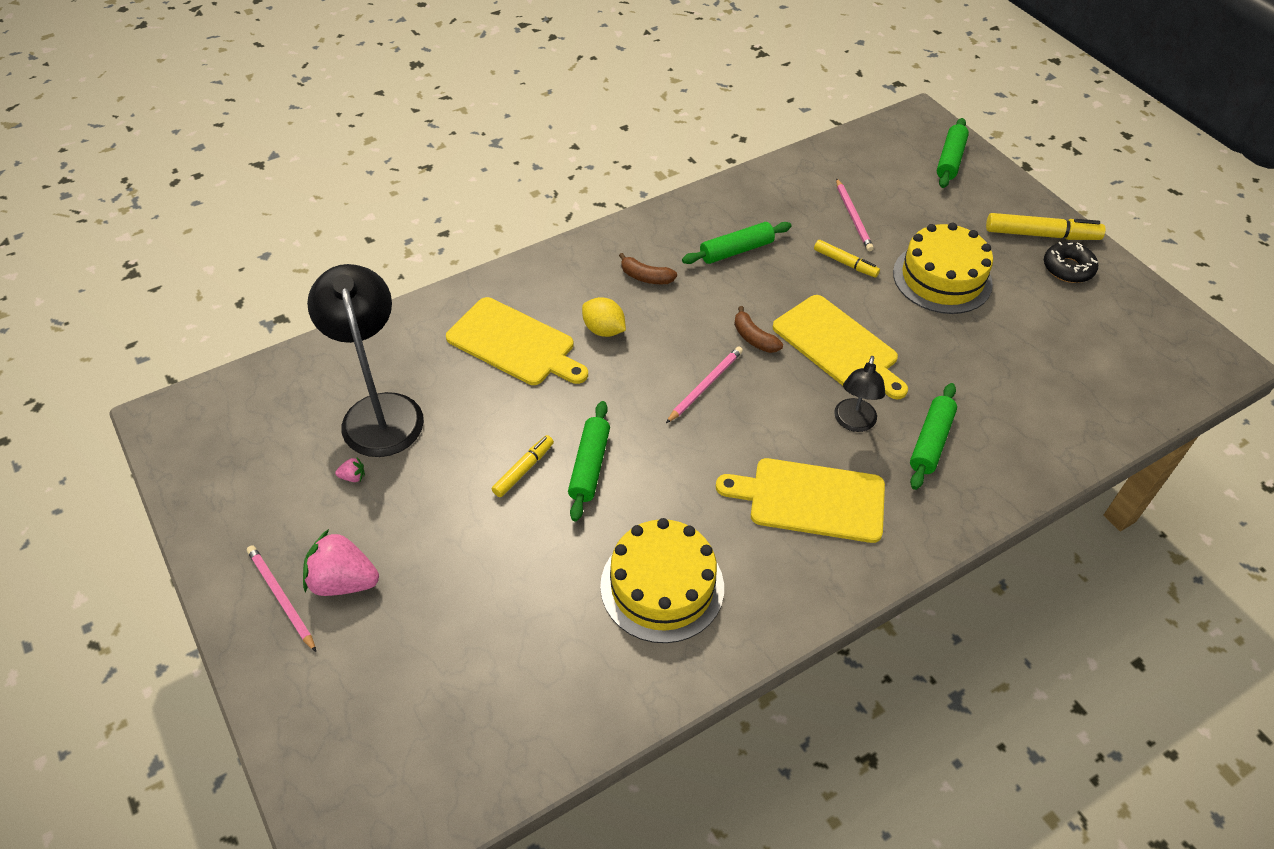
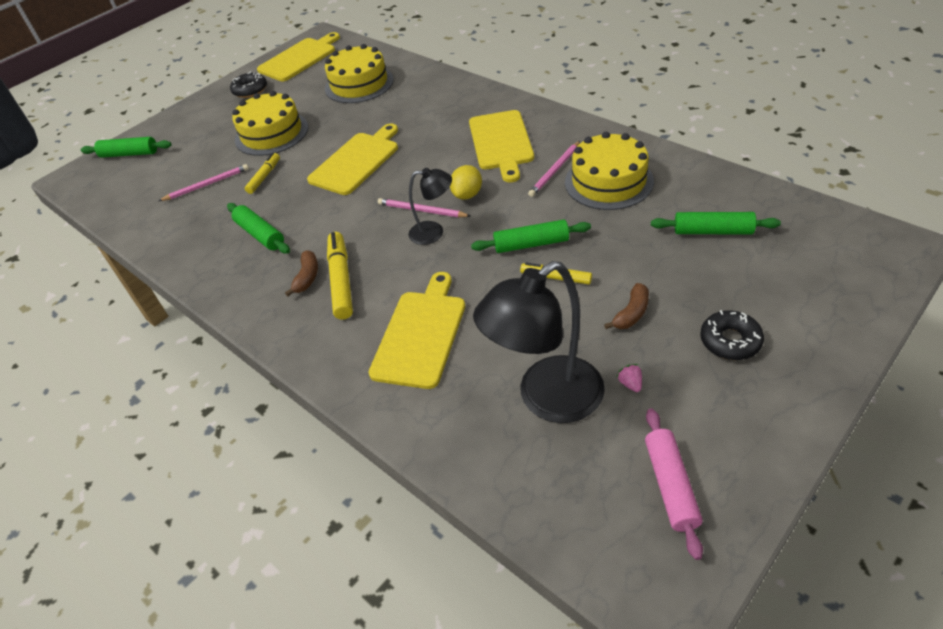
camera: 100 degrees left, 5 degrees down
(241, 462) = (670, 485): none -> pink rolling pin
(281, 598) = (776, 374): pink pencil -> pink pencil (555, 171)
(343, 581) = (730, 341): pink strawberry -> black donut
(604, 330) = (382, 283): yellow lemon -> yellow lemon (467, 194)
(754, 338) = (362, 200): brown banana -> brown banana (631, 313)
(853, 423) = (427, 140): black lamp -> black lamp (434, 232)
(930, 442) = (428, 111): green rolling pin -> green rolling pin (712, 231)
(1041, 234) = (216, 104): yellow marker -> yellow marker (341, 280)
(1041, 381) = (359, 84): none -> yellow cake
(1149, 328) = (299, 58): none -> yellow cutting board

